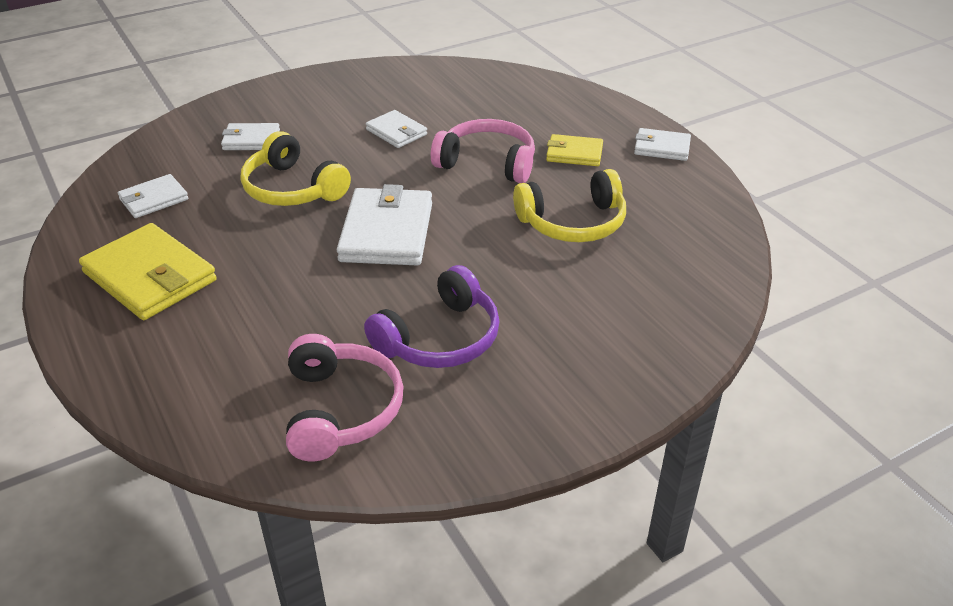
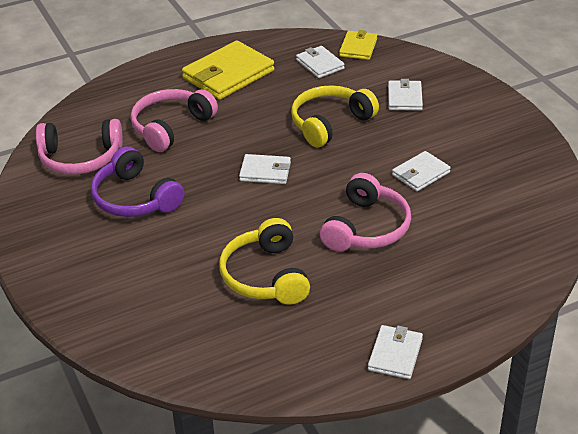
camera: 95 degrees right, 0 degrees up
(274, 321) = (171, 127): none -> pink headphones
(386, 232) = (265, 172): white wallet -> white wallet, size x0.56
(574, 153) = (383, 286): yellow wallet -> yellow wallet (358, 47)

